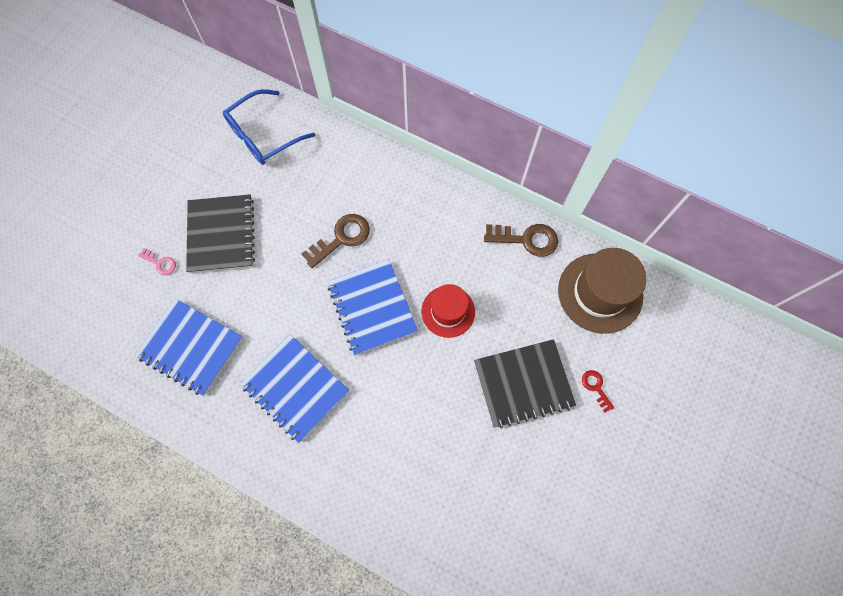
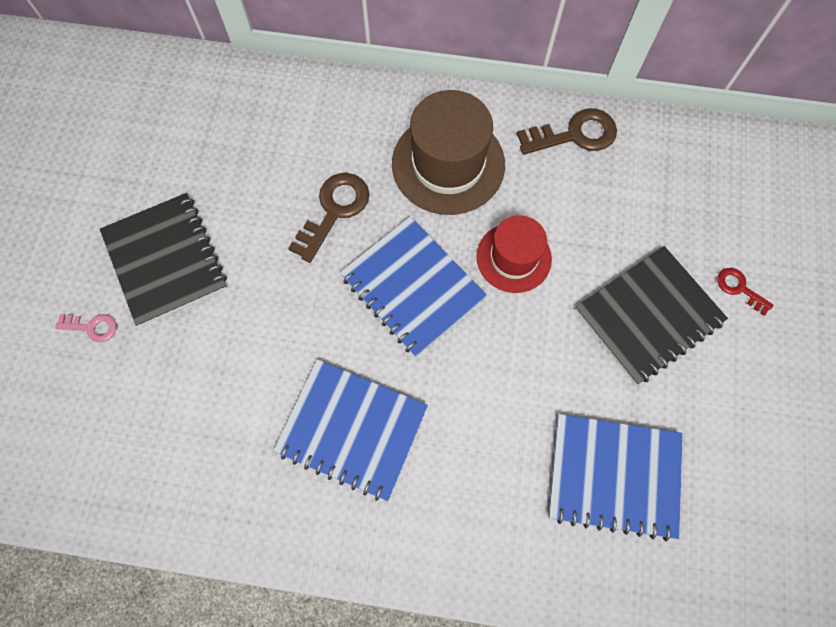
camera: 20 degrees left, 0 degrees up
(191, 347) = (182, 426): blue notebook -> blue notebook (613, 475)
(263, 135) = (173, 112): blue glasses -> none
(600, 293) = (693, 170): brown hat -> brown hat (448, 164)

